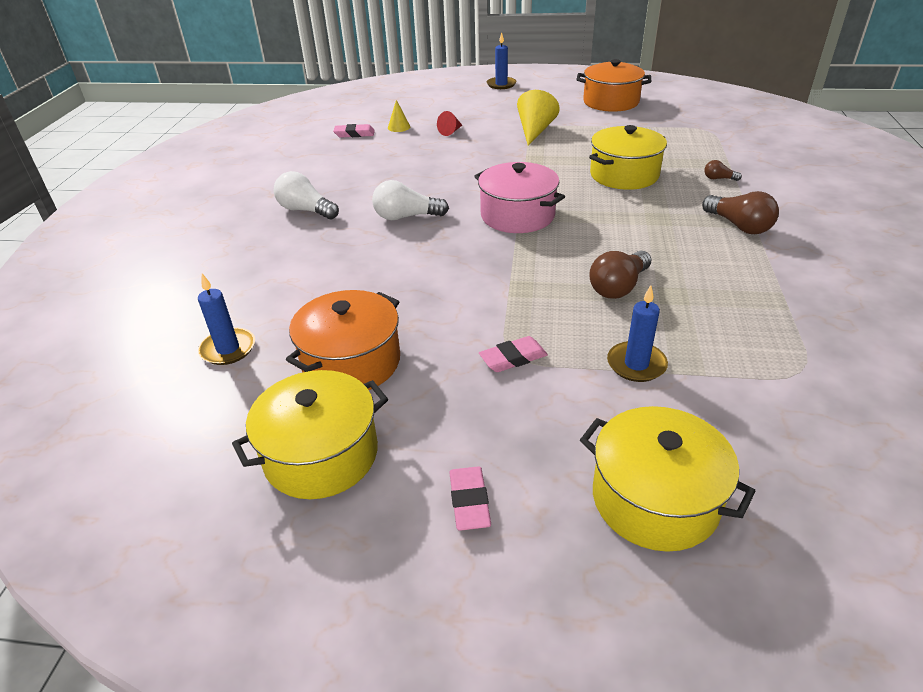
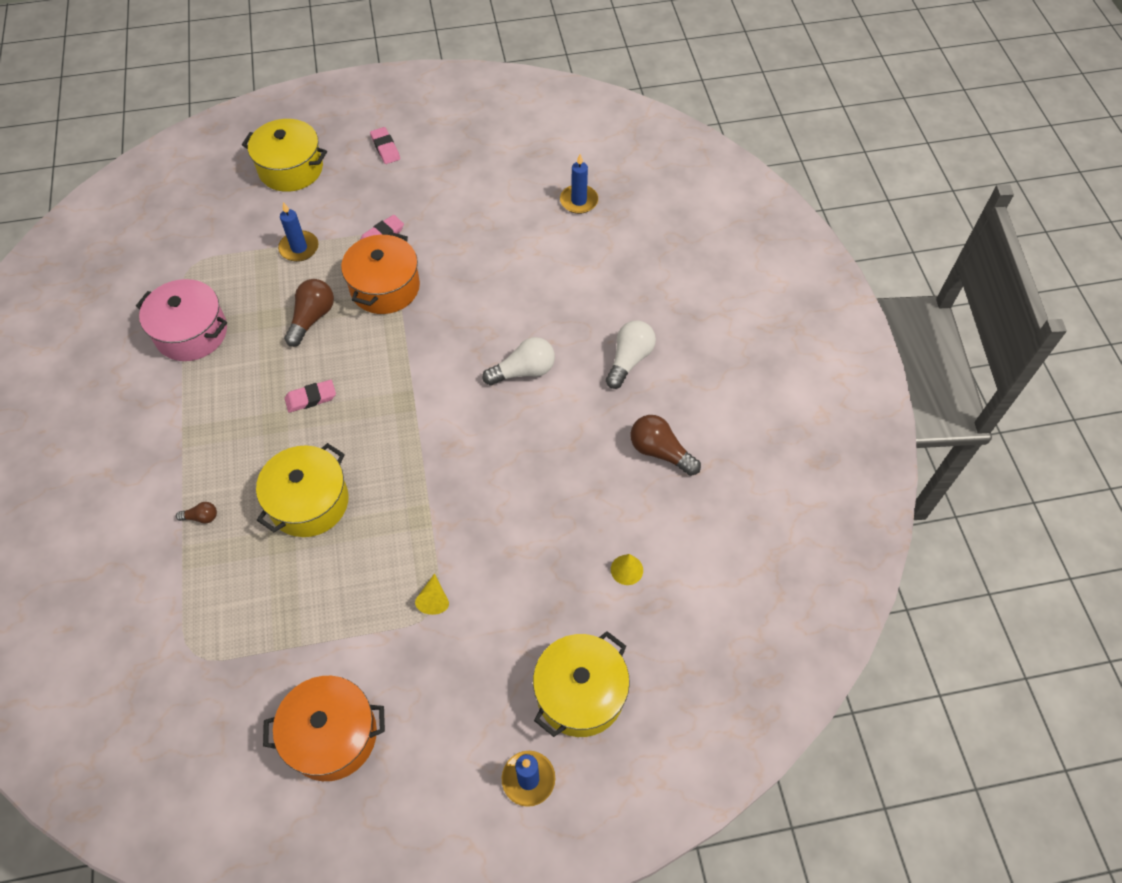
camera: 160 degrees right, 20 degrees up
(306, 210) = (629, 360): white light bulb -> white light bulb turned 75 degrees counterclockwise
(321, 455) = (474, 152): yellow pot -> yellow pot (580, 693)
(351, 362) = (489, 209): orange pot -> orange pot (385, 287)
(354, 134) = (677, 535): pink eraser -> pink eraser (311, 398)
(451, 131) = (549, 572): red cone -> none
(517, 215) = (414, 397): pink pot -> pink pot (191, 333)
(535, 131) = (434, 599): yellow cone -> yellow cone, size x0.55
(739, 226) = (197, 426): brown light bulb -> brown light bulb (660, 452)

